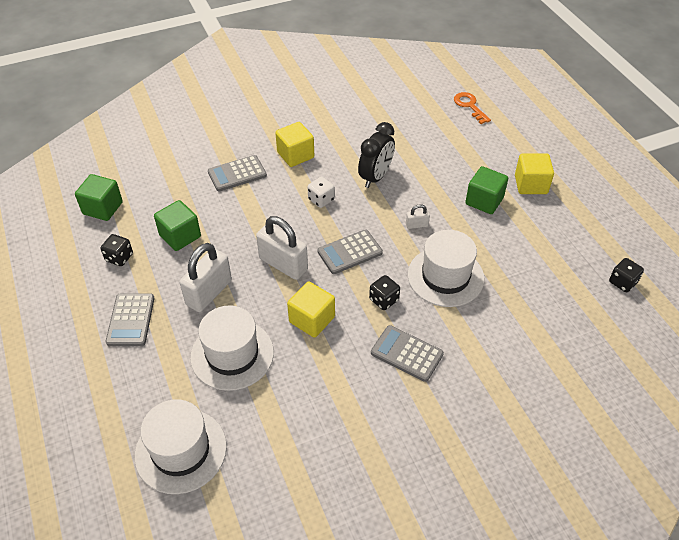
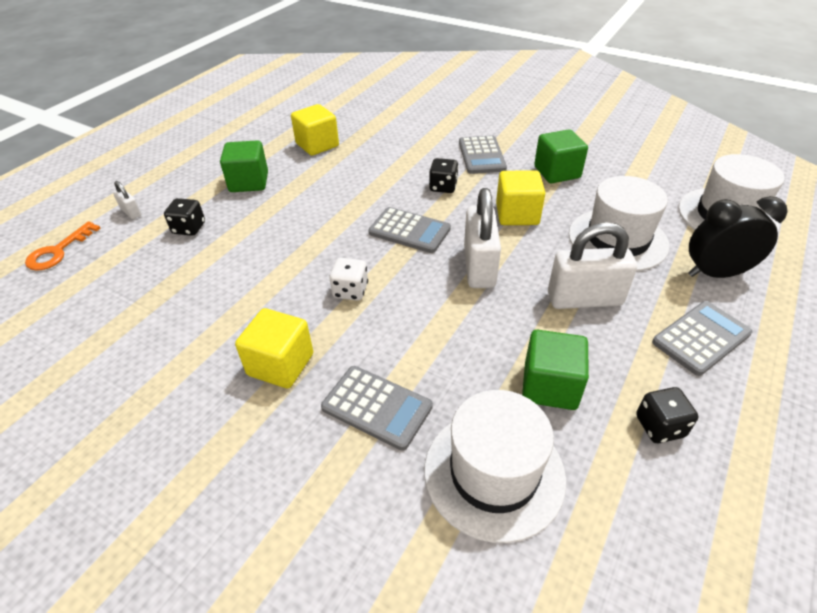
camera: 125 degrees left, 5 degrees down
(103, 208) = (624, 543): green cube -> green cube (557, 172)
(375, 177) = (269, 267): black clock -> black clock (715, 273)
(417, 225) = (324, 207): white padlock -> white padlock (131, 212)
(445, 276) = (376, 168): white hat -> white hat (494, 473)
(530, 185) = (199, 166): yellow cube -> yellow cube (317, 145)
(622, 282) = (295, 99): black dice -> black dice (189, 228)

